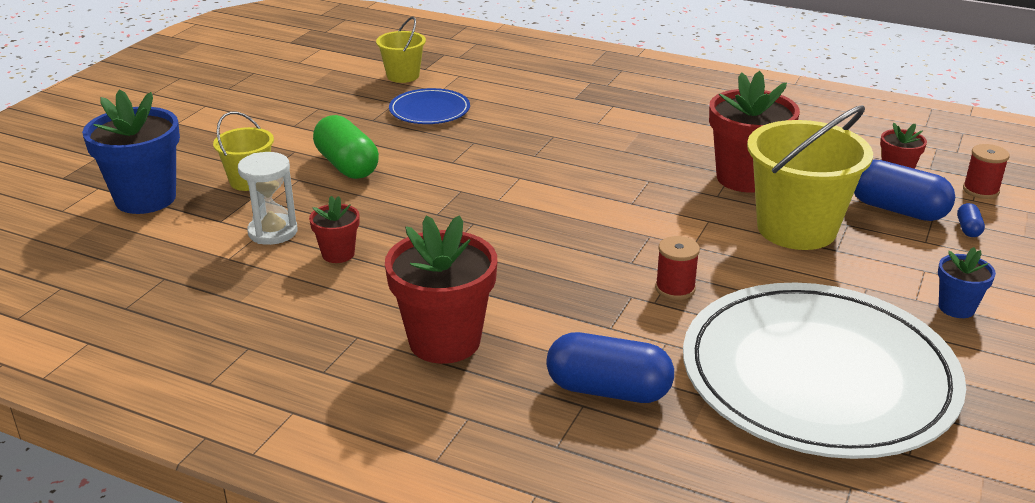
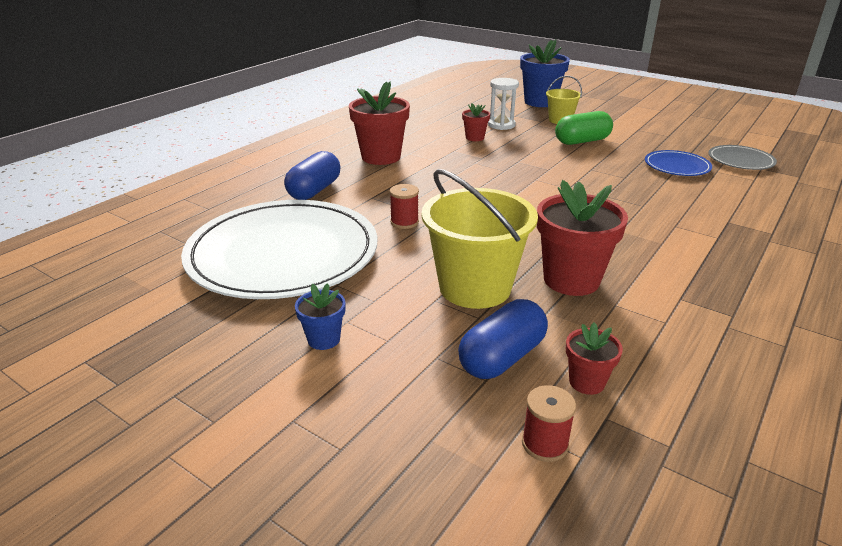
camera: 100 degrees right, 0 degrees up
(403, 76) = (740, 160): yellow bucket -> grey plate
(968, 229) = (454, 397): blue capsule -> none

